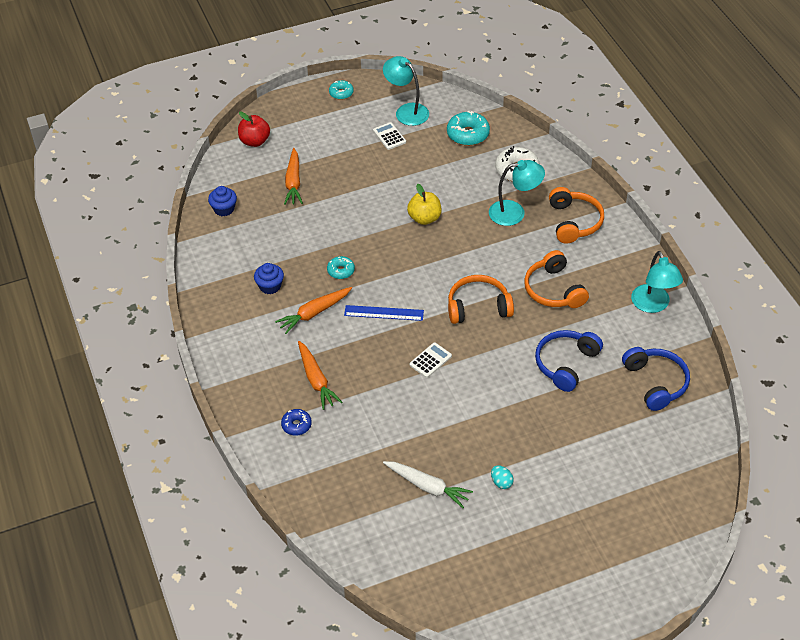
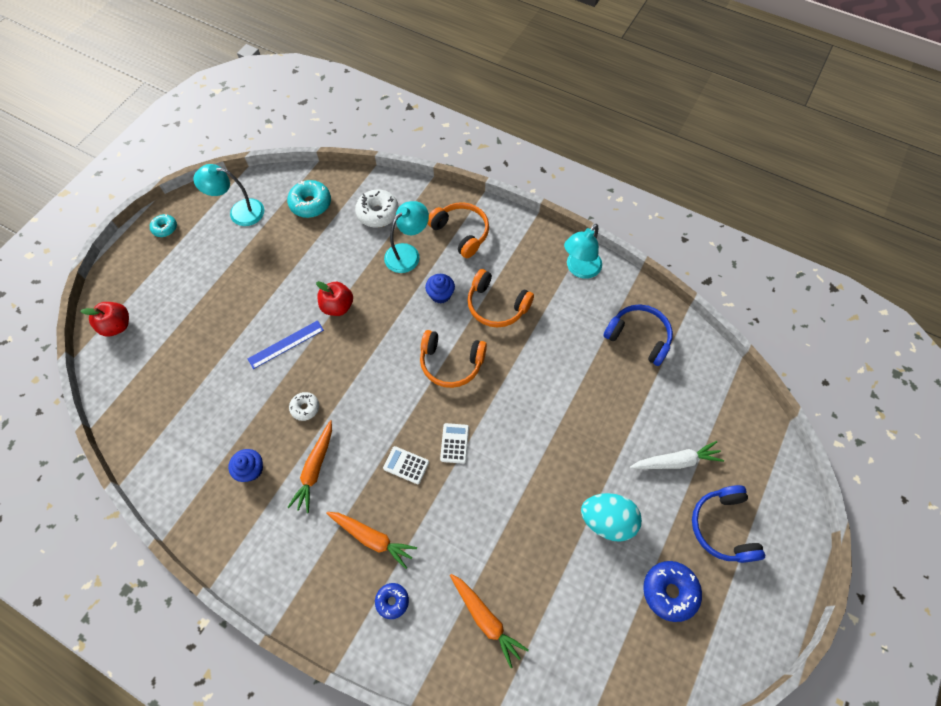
camera: 40 degrees left, 15 degrees up
(224, 209) = (141, 417): blue cupcake -> blue cupcake (440, 294)
(293, 182) = (189, 345): orange carrot -> orange carrot (485, 619)
(341, 271) = (305, 408): turquoise donut -> white donut
(384, 313) = (377, 424): blue ruler -> blue ruler (286, 344)
(389, 136) = (243, 245): white calculator -> white calculator (406, 465)
(424, 218) = (338, 306): yellow apple -> red apple
(427, 487) = (554, 573): white carrot -> white carrot (676, 461)
(478, 307) = (451, 362): orange headphones -> orange headphones turned 120 degrees counterclockwise
(501, 482) = (607, 520): turquoise egg -> turquoise egg, size x2.20
(505, 556) = (669, 591): none -> blue donut
(566, 364) = (562, 368): blue headphones -> blue headphones (722, 527)
(653, 305) = (579, 269): turquoise lamp -> turquoise lamp turned 90 degrees clockwise

